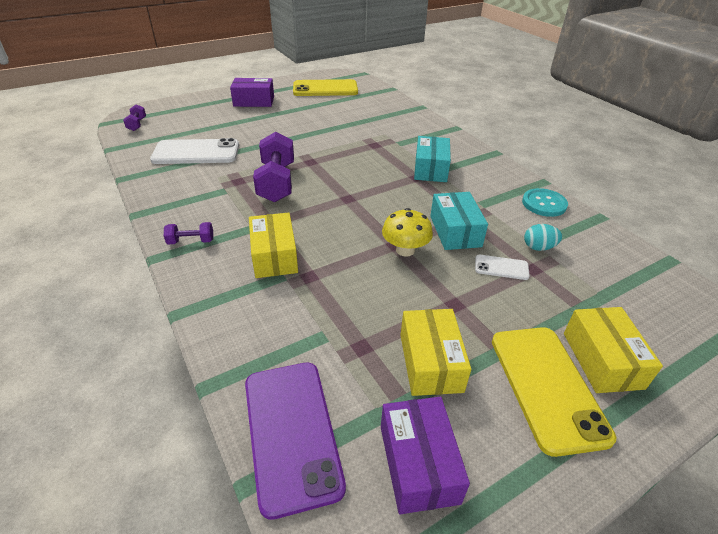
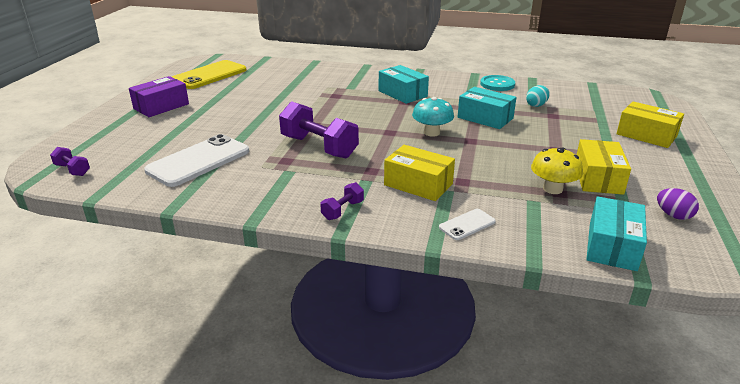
camera: 45 degrees left, 10 degrees down
(291, 433) = (612, 246): purple phone -> turquoise box
(378, 218) = (432, 133): none -> turquoise mushroom
(405, 250) = (481, 140): yellow mushroom -> yellow mushroom (552, 189)
(418, 463) = (673, 215): purple box -> purple egg
(430, 362) = (598, 178): yellow box -> yellow box turned 60 degrees clockwise
(501, 267) = (540, 122): white phone -> white phone (467, 224)
(547, 386) = (651, 157): yellow phone -> none

